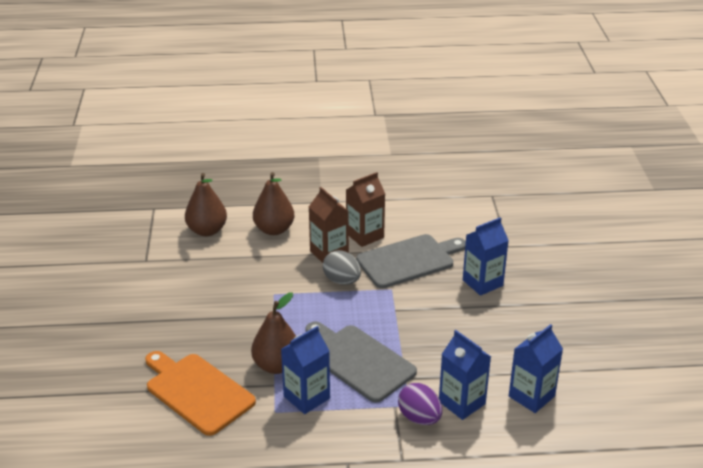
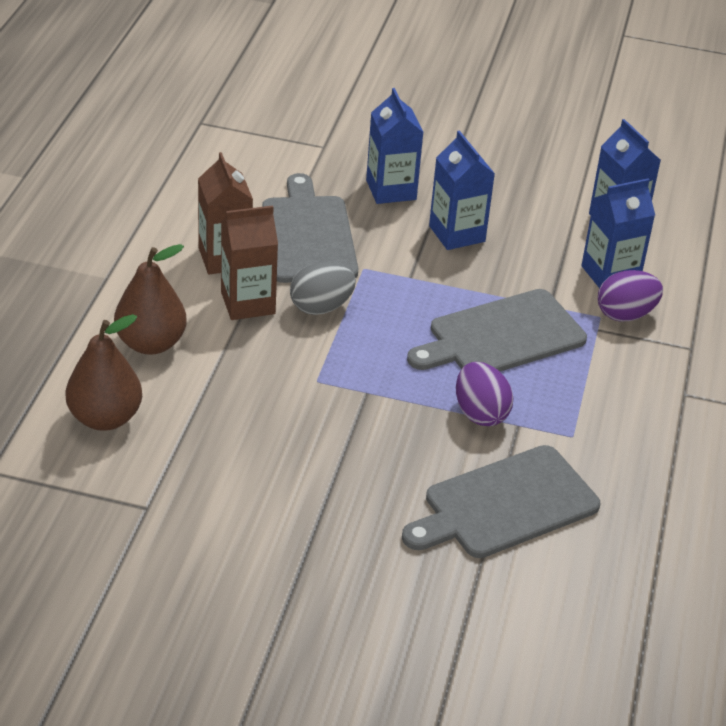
camera: 75 degrees left, 5 degrees up
(197, 392) = (505, 505): orange cutting board -> grey cutting board
(277, 365) = (480, 413): brown pear -> purple egg
(306, 397) = (555, 400): blue carton -> blue carton (457, 234)

